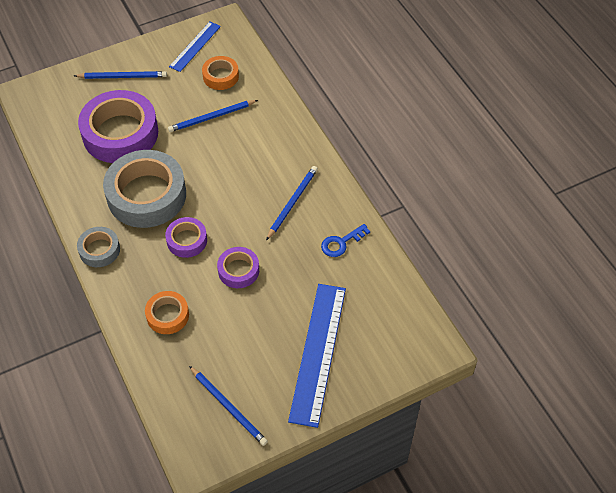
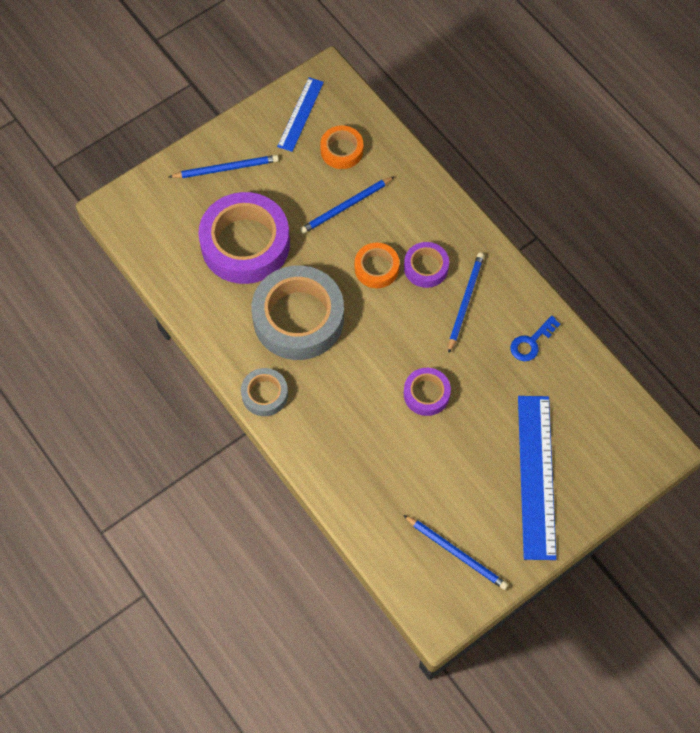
camera: 10 degrees left, 10 degrees up
(167, 315) = (363, 460): orange tape -> orange tape (376, 268)
(187, 240) = (359, 367): purple tape -> purple tape (426, 267)

